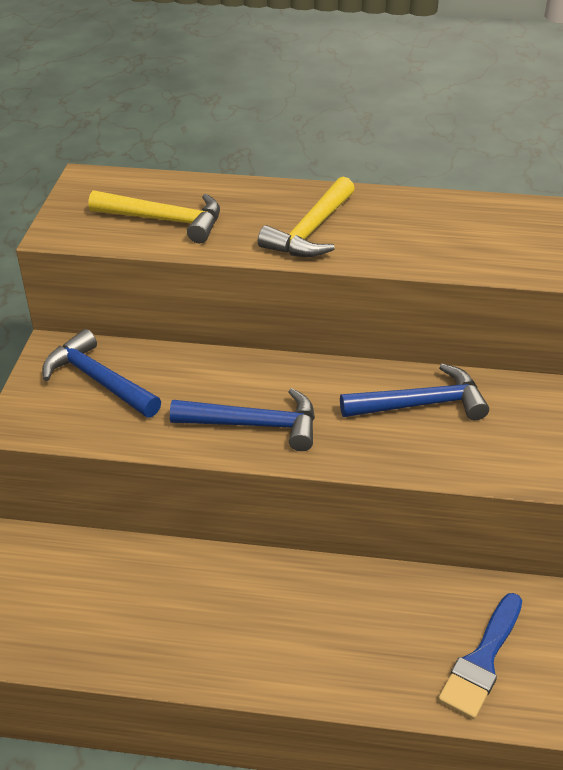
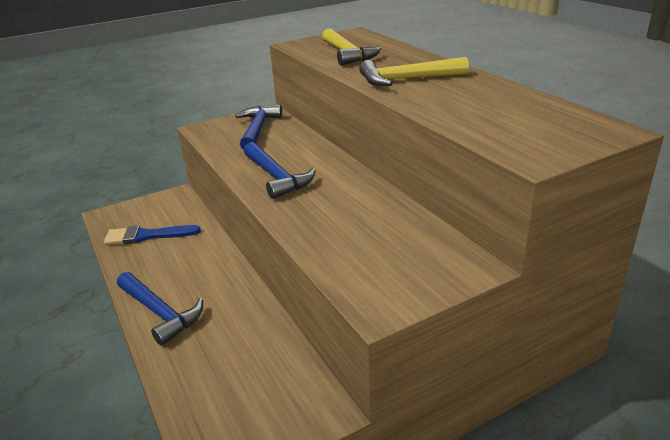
camera: 55 degrees right, 10 degrees down
(421, 404) = (372, 218): blue hammer -> blue hammer (160, 313)
(482, 660) = (231, 396): blue brush -> blue brush (146, 236)

